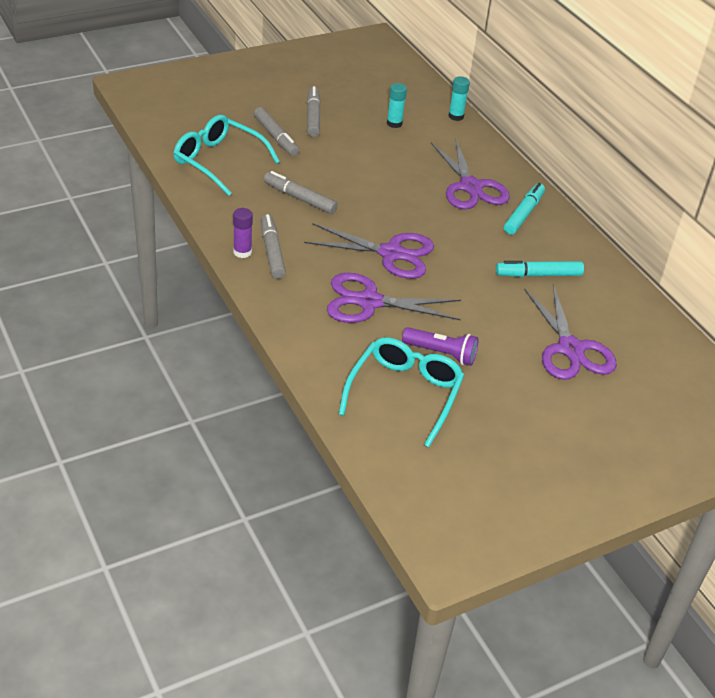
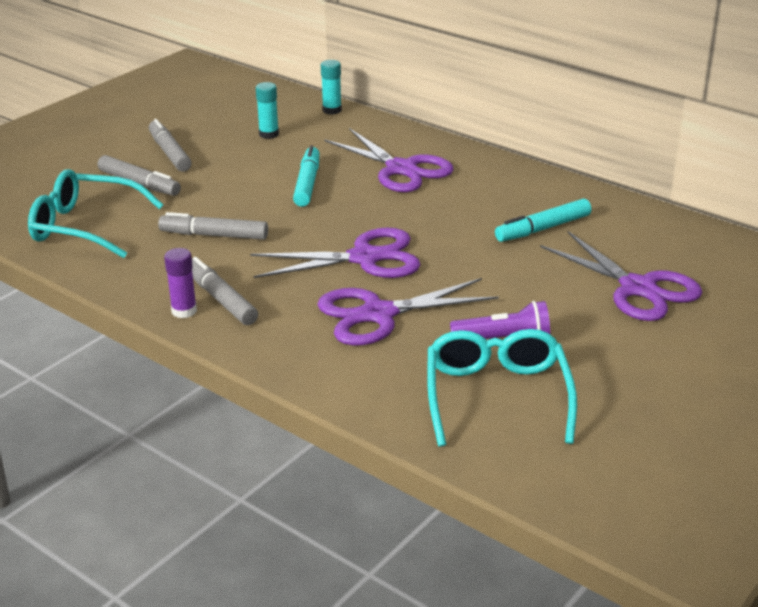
camera: 20 degrees left, 10 degrees down
(523, 214) = (478, 177): turquoise marker -> turquoise marker (307, 183)

